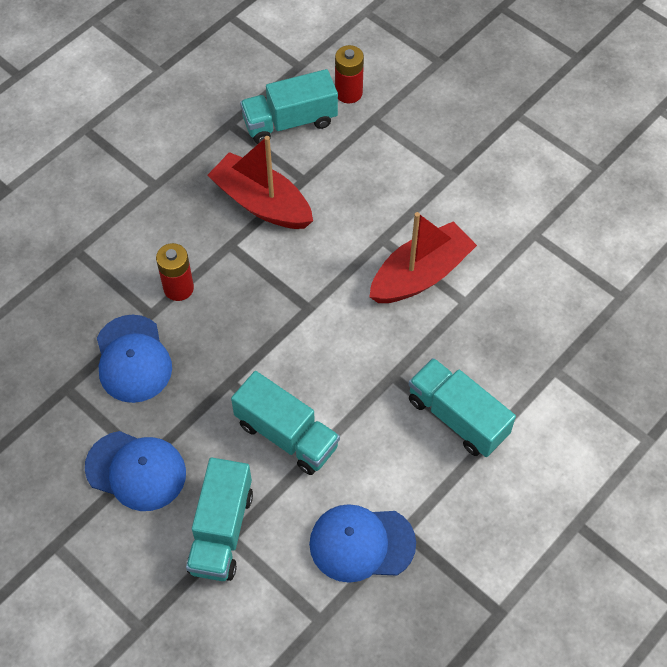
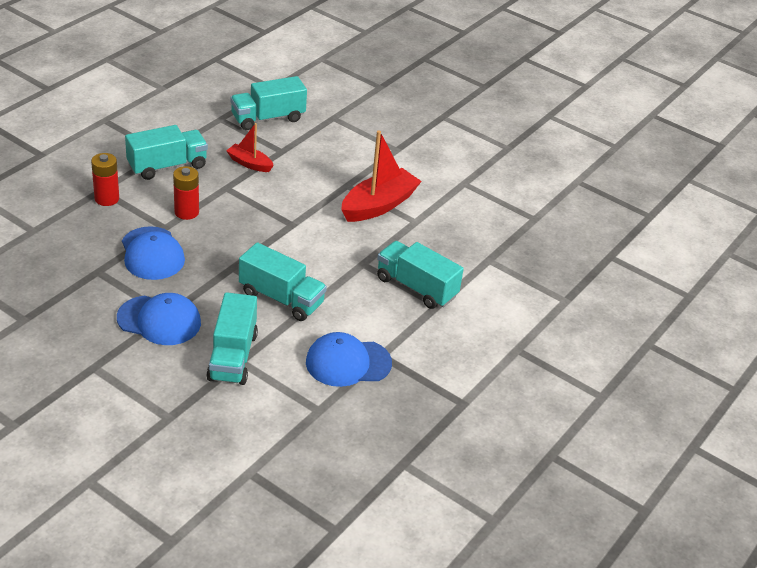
camera: 10 degrees left, 20 degrees down
(159, 208) = (167, 166): none -> turquoise truck
(262, 203) = (249, 163): red boat -> red boat, size x0.56
(348, 93) = (312, 103): red battery -> red battery (107, 199)

